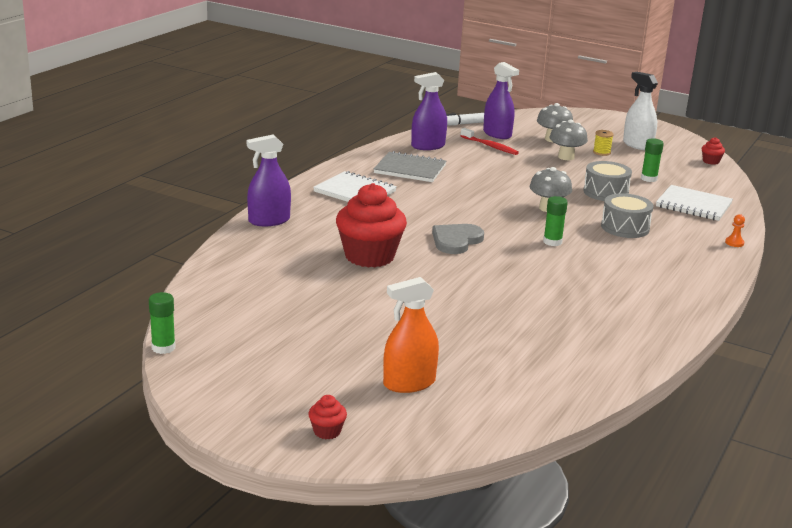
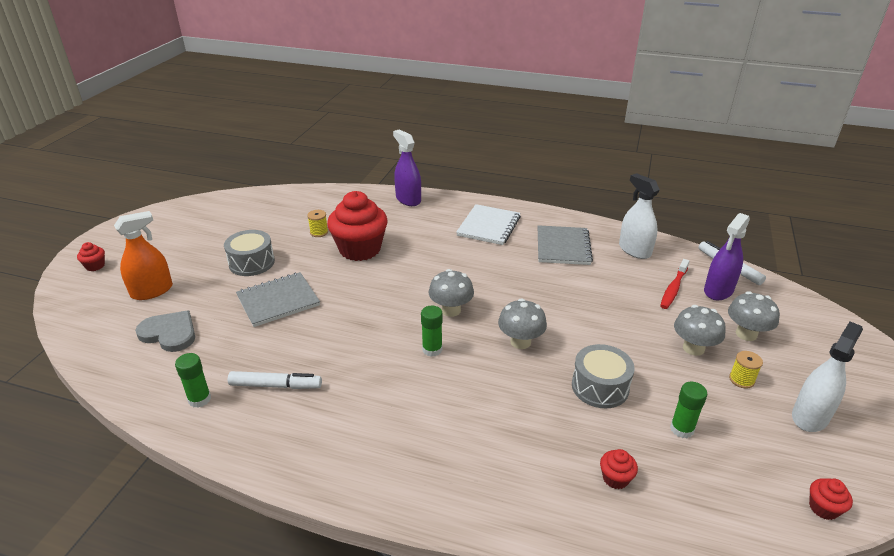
camera: 80 degrees right, 10 degrees up
(163, 347) = (207, 196): green glue stick -> green glue stick (199, 399)
(318, 275) = (319, 232): none -> yellow spool
(409, 383) = (152, 291): orange spray bottle -> orange spray bottle turned 90 degrees clockwise
(428, 146) = (634, 250): purple spray bottle -> white spray bottle
(456, 241) = (409, 289): grey heart -> grey heart (169, 333)
(456, 305) = (278, 301): none -> grey notebook
(496, 227) = (451, 310): none -> grey mushroom
(593, 312) = (275, 385): none -> white marker
(625, 227) = (499, 406): grey drum -> grey drum (251, 263)
(693, 205) = (615, 478): white notebook -> red cupcake
(734, 243) = (503, 522): orange pawn -> none

